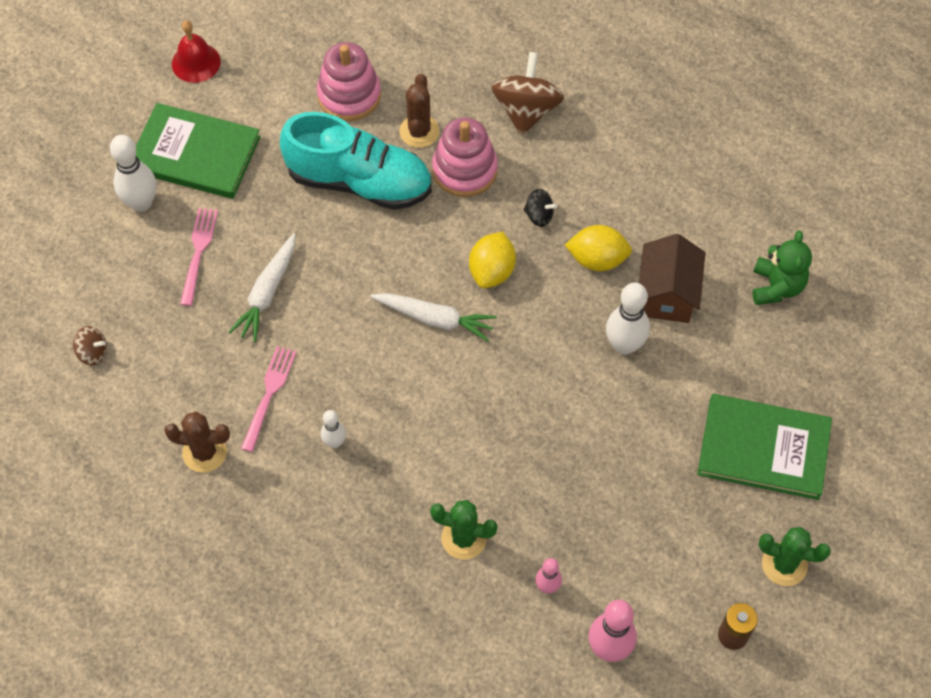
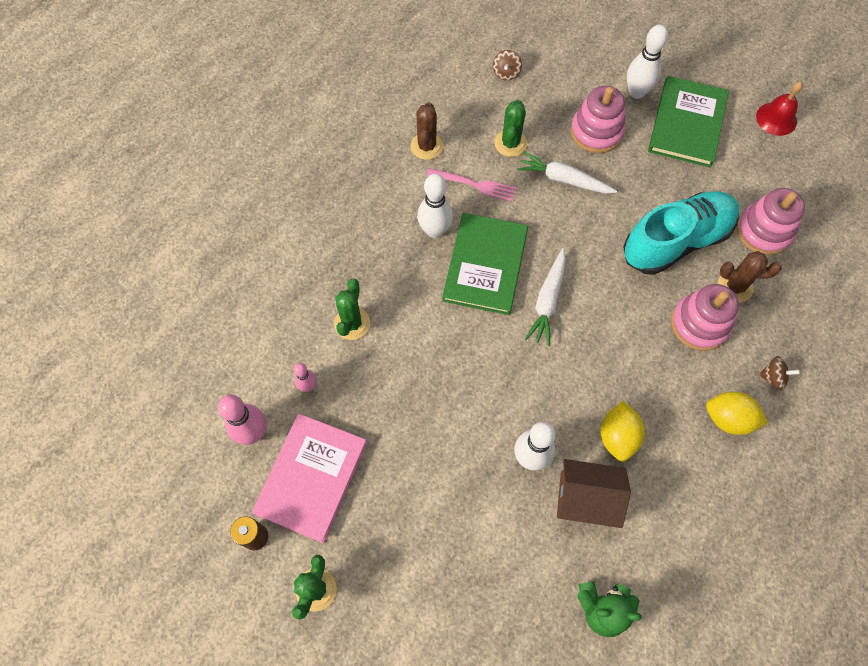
camera: 90 degrees right, 5 degrees up
(198, 252) = (596, 132): pink fork -> pink stacking toy
(208, 351) = (510, 143): none -> green cactus
(334, 442) = (435, 230): white bowling pin -> white bowling pin, size x1.75
(359, 182) = (676, 241): turquoise shoe -> turquoise shoe turned 135 degrees counterclockwise
(492, 271) = (597, 346): yellow lemon -> yellow lemon (728, 418)
(526, 110) = (773, 377): brown spinning top -> brown spinning top, size x0.50
(539, 215) = (659, 386): black spinning top -> none
(660, 576) = (311, 477): none -> pink book
(763, 448) = (429, 580): green book -> green book (485, 265)

